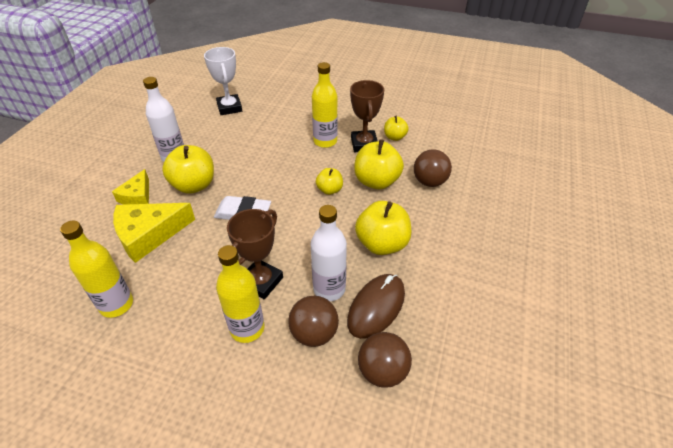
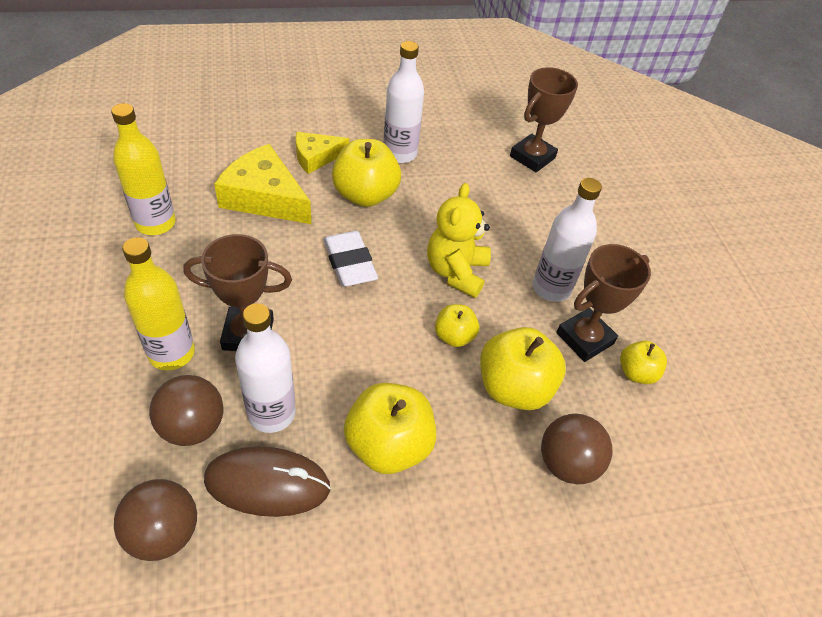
camera: 55 degrees right, 5 degrees up
(229, 108) = (532, 157): white trophy -> brown trophy
(286, 171) = (456, 272): none -> yellow teddy bear
(325, 141) = (551, 288): yellow bottle -> white bottle

